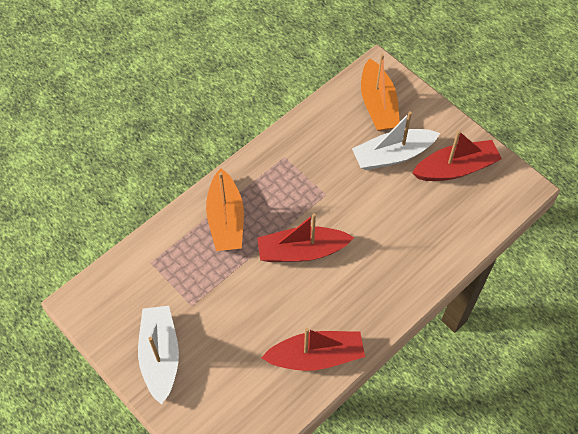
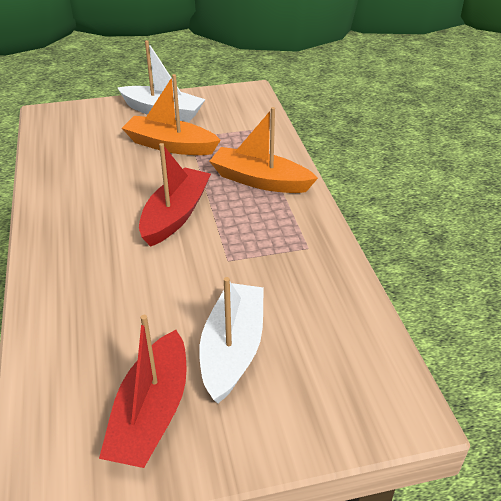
camera: 120 degrees right, 20 degrees down
(316, 356) = (63, 183): red boat -> none
(378, 105) = (333, 377): orange boat -> orange boat (170, 145)

